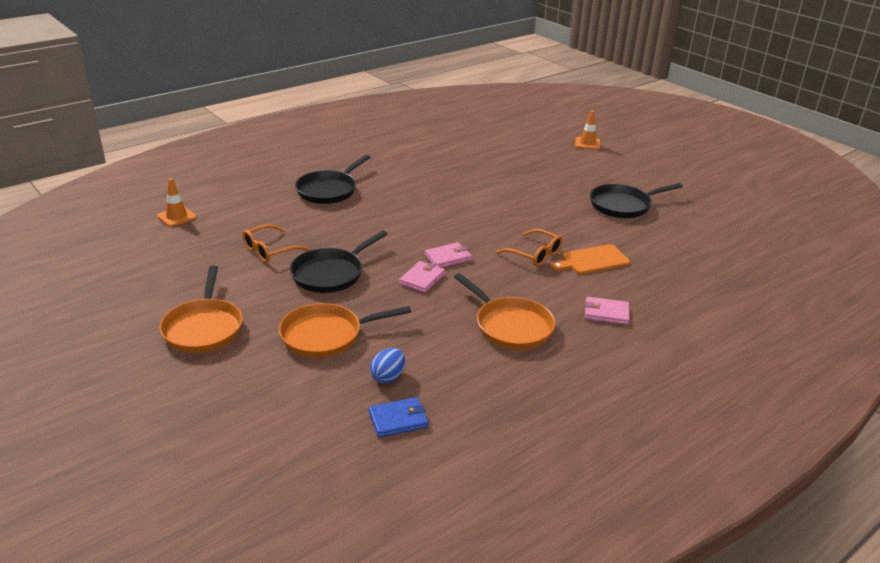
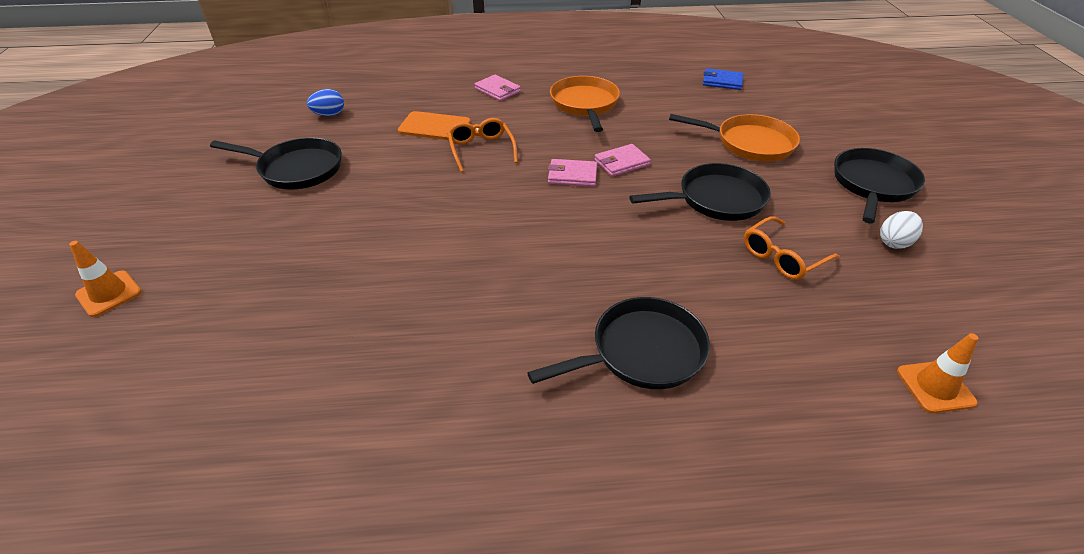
camera: 145 degrees left, 10 degrees up
(189, 283) = (894, 242): none -> white egg
(204, 327) = (872, 185): orange pan -> black pan
(269, 250) = (782, 257): orange glasses -> orange glasses turned 150 degrees clockwise
(388, 377) = (713, 103): blue egg -> blue egg (329, 115)

